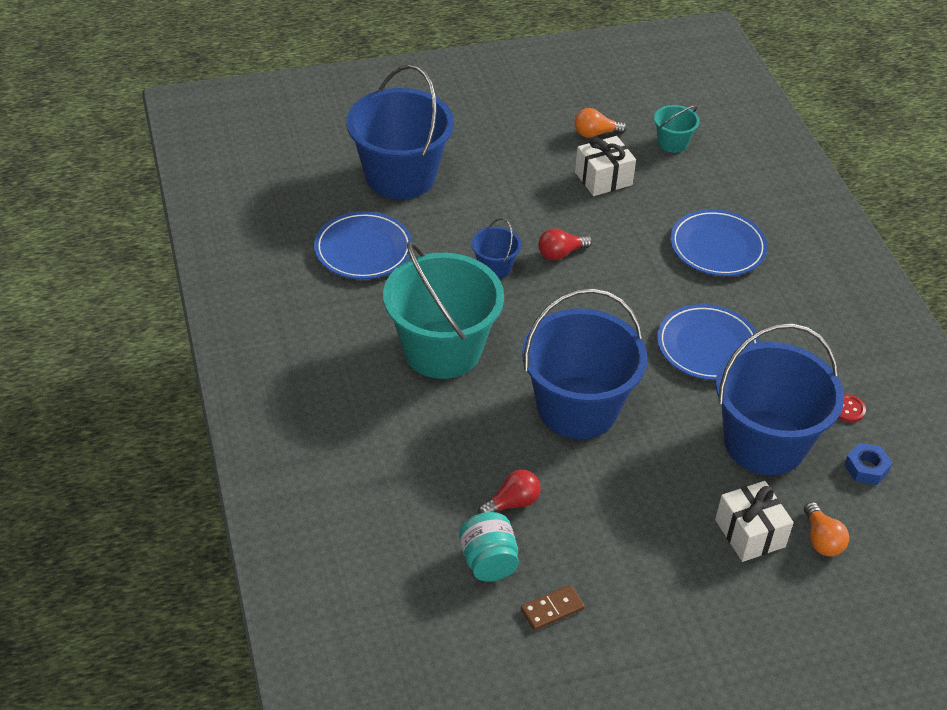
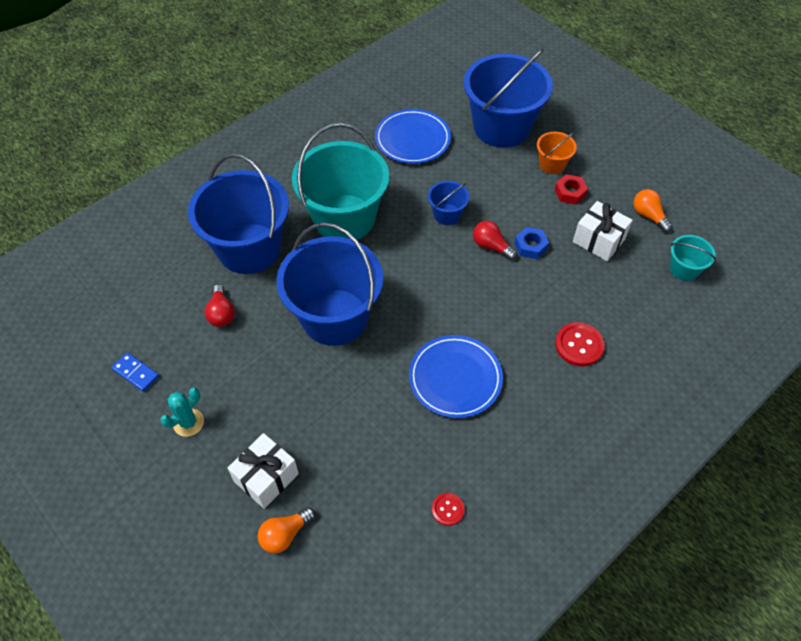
camera: 65 degrees right, 10 degrees up
(482, 164) = (552, 164): none -> orange bucket
(488, 562) = (162, 320): turquoise jar -> none
(512, 503) = (221, 313): red light bulb -> red light bulb turned 45 degrees clockwise
(529, 169) = (570, 193): none -> red nut
(552, 609) = (136, 373): brown domino -> blue domino
(648, 579) = (188, 422): none -> turquoise cactus
(717, 247) = (579, 345): blue plate -> red button
(764, 443) = (370, 456): blue bucket -> blue bucket (249, 248)
(866, 468) = (385, 546): blue nut -> blue nut (530, 246)

